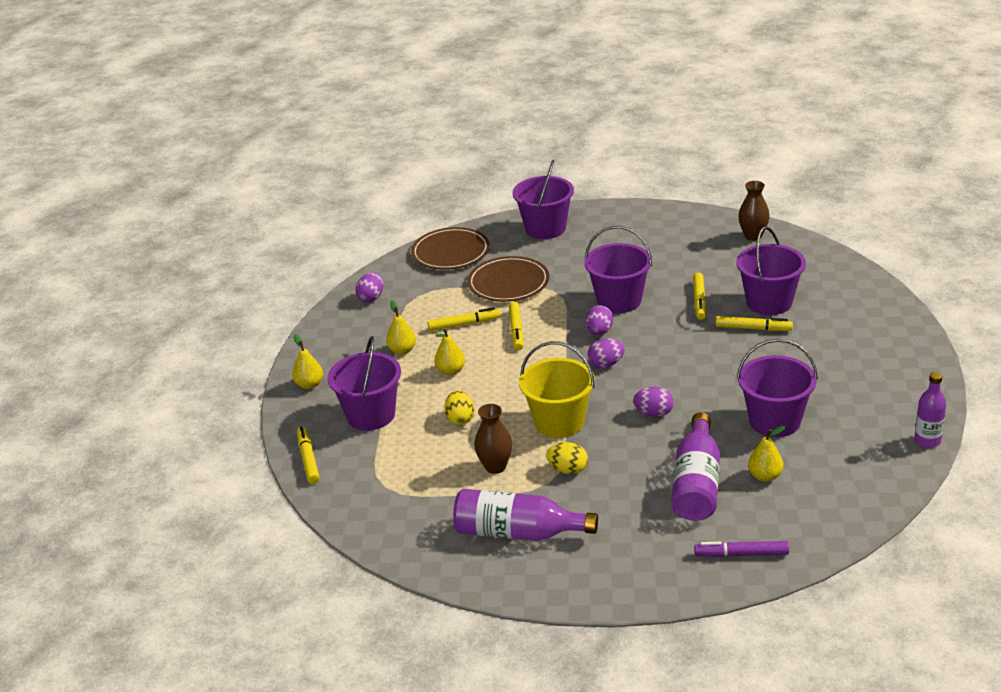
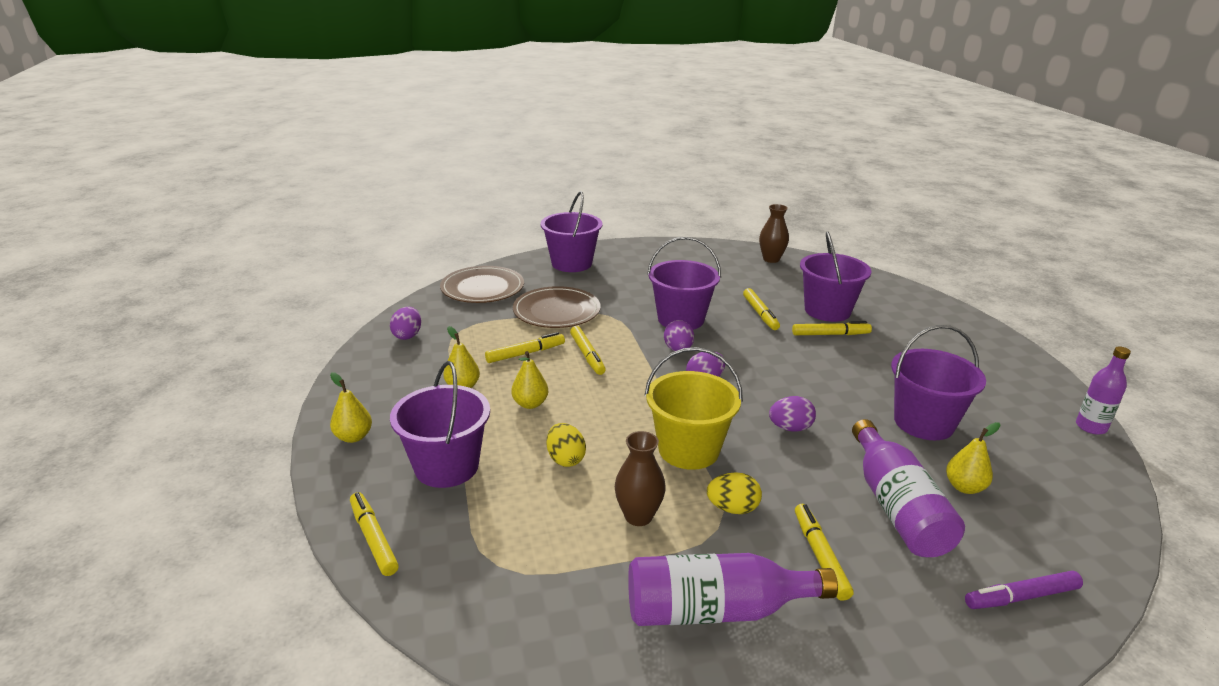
camera: 20 degrees left, 5 degrees down
(612, 509) = (820, 556): none -> yellow marker

